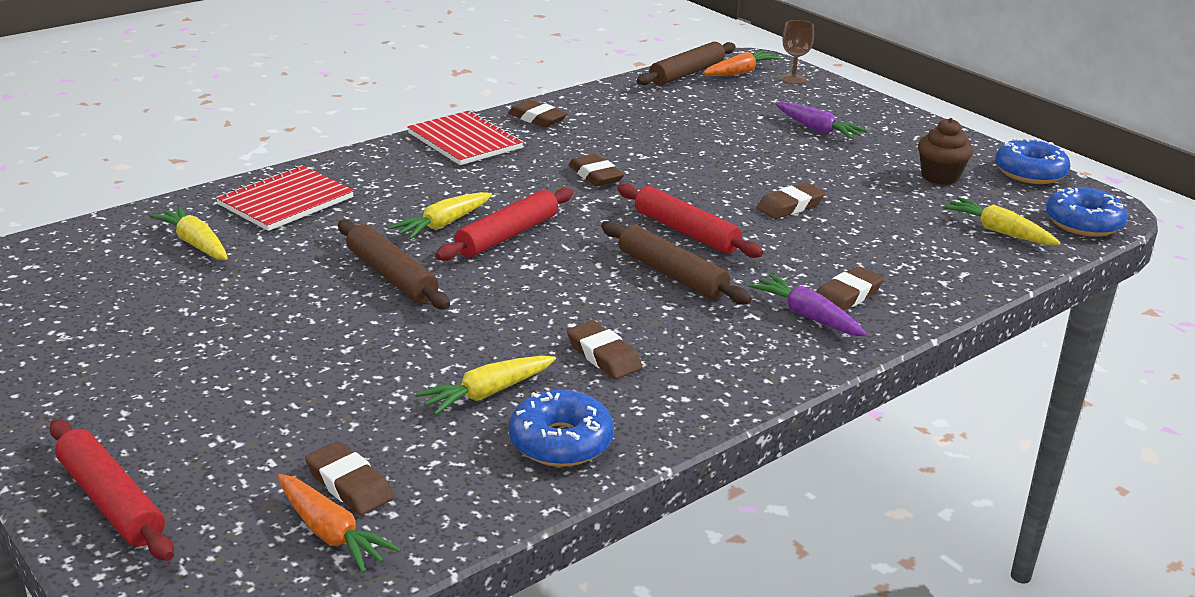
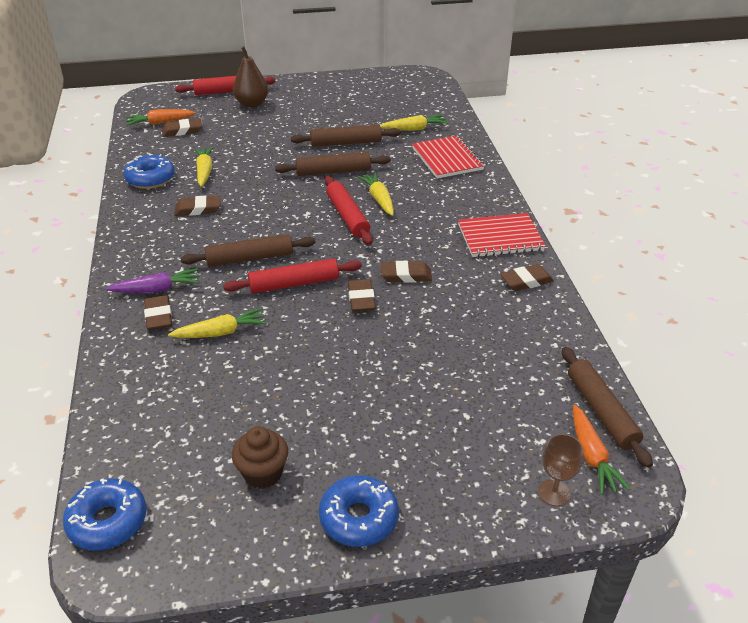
camera: 120 degrees right, 10 degrees up
(168, 439) = (252, 104): none -> brown pear
(285, 289) = (346, 143): none -> brown rolling pin
(790, 206) = (288, 348): brown eraser -> brown eraser (361, 299)
(817, 129) = (414, 441): purple carrot -> none
(999, 231) = (150, 449): yellow carrot -> yellow carrot (221, 332)
(1029, 172) = (216, 556): blue donut -> blue donut (359, 518)

